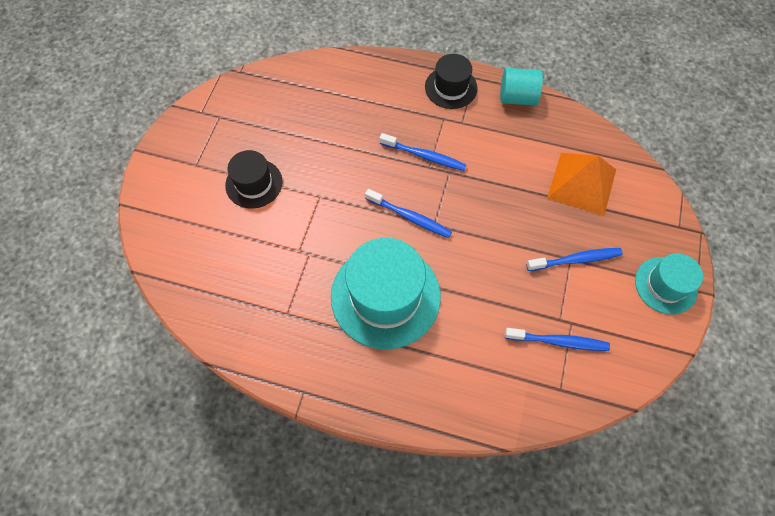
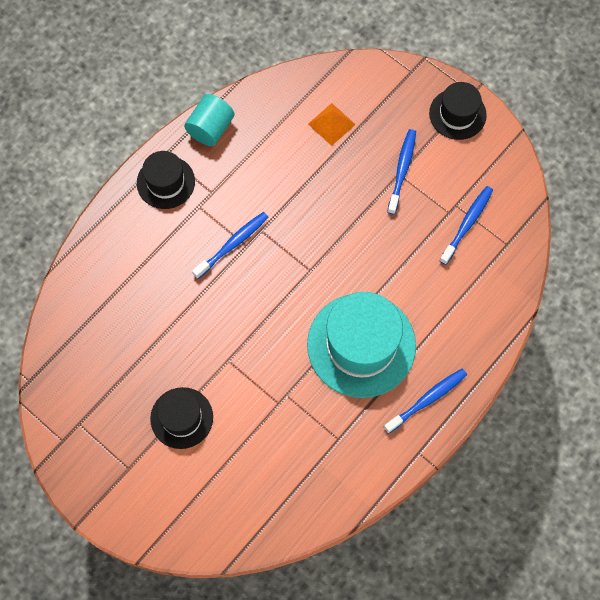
camera: 65 degrees left, 5 degrees up
(410, 217) = (292, 288): blue toothbrush -> blue toothbrush (427, 399)
(582, 183) = (331, 124): orange pyramid -> orange pyramid, size x0.59
(665, 285) = (457, 114): turquoise hat -> black hat

